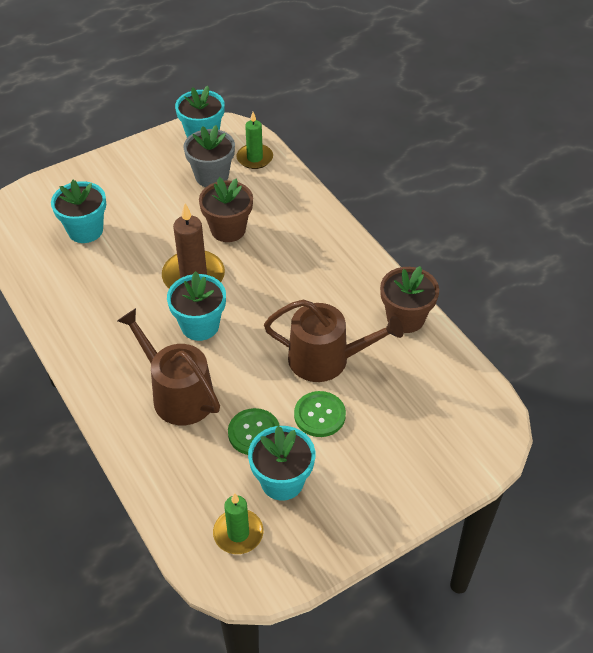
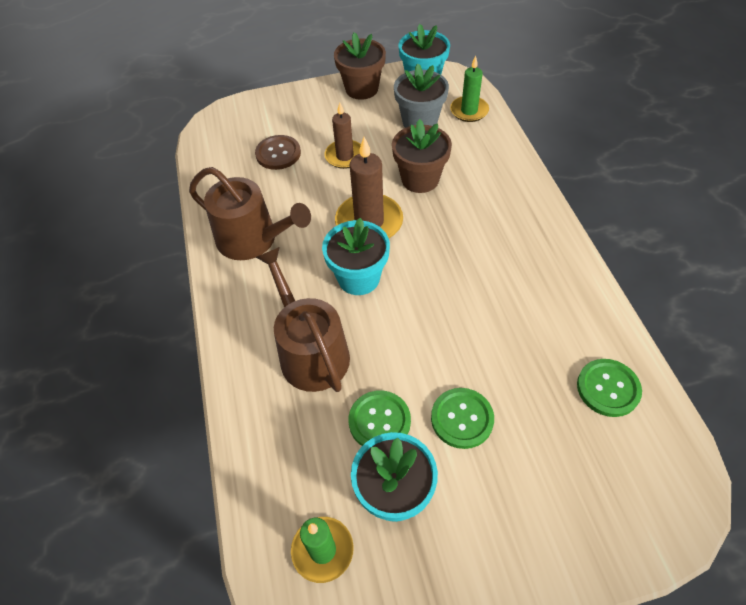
camera: 20 degrees right, 5 degrees up
(85, 230) = (278, 153): turquoise flower pot -> brown button
(151, 221) = (345, 156): none -> brown candle
(326, 359) = (487, 350): brown watering can -> brown watering can (253, 239)
(405, 318) = (594, 321): brown flower pot -> brown flower pot (361, 89)
(427, 366) = (608, 388): none -> green button

